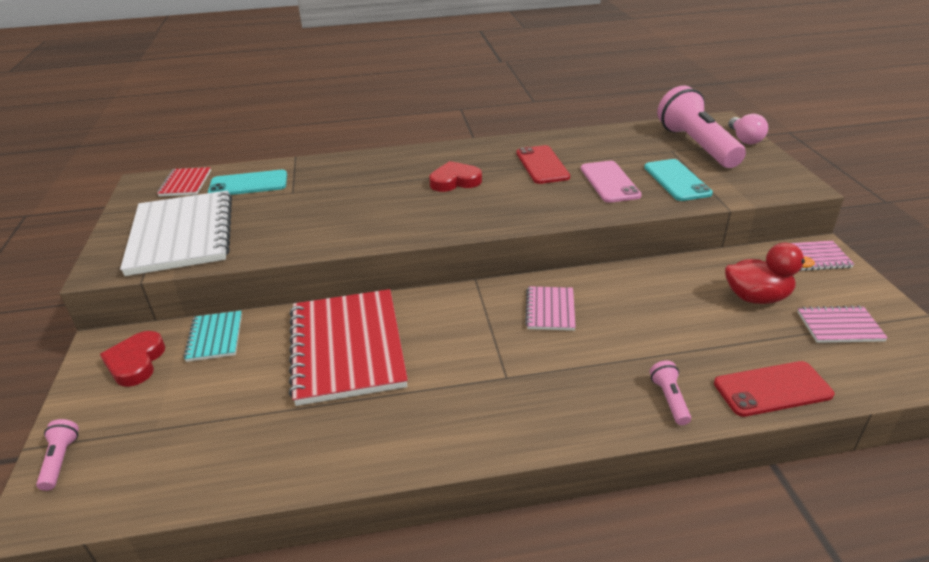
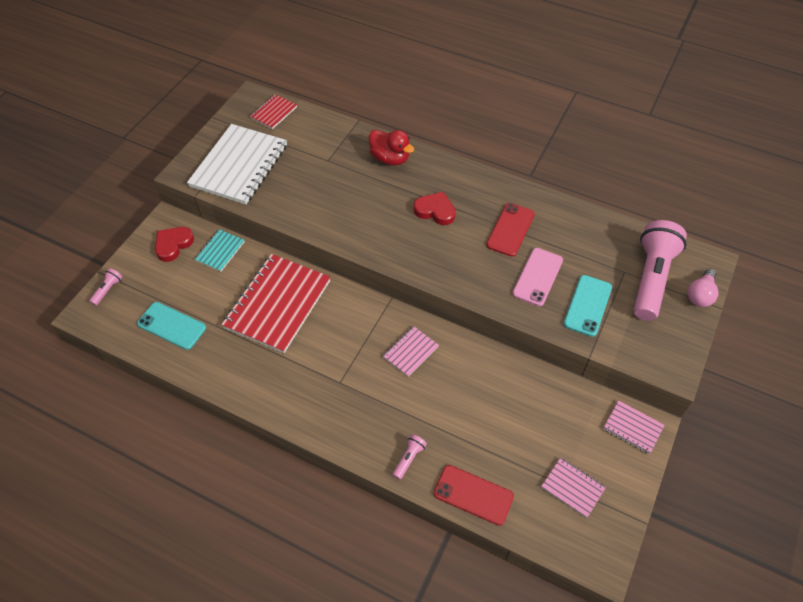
camera: 35 degrees right, 20 degrees up
(248, 184) = (308, 135): turquoise phone -> turquoise phone (172, 326)
(756, 297) = (548, 430): red duck -> red duck (390, 158)

